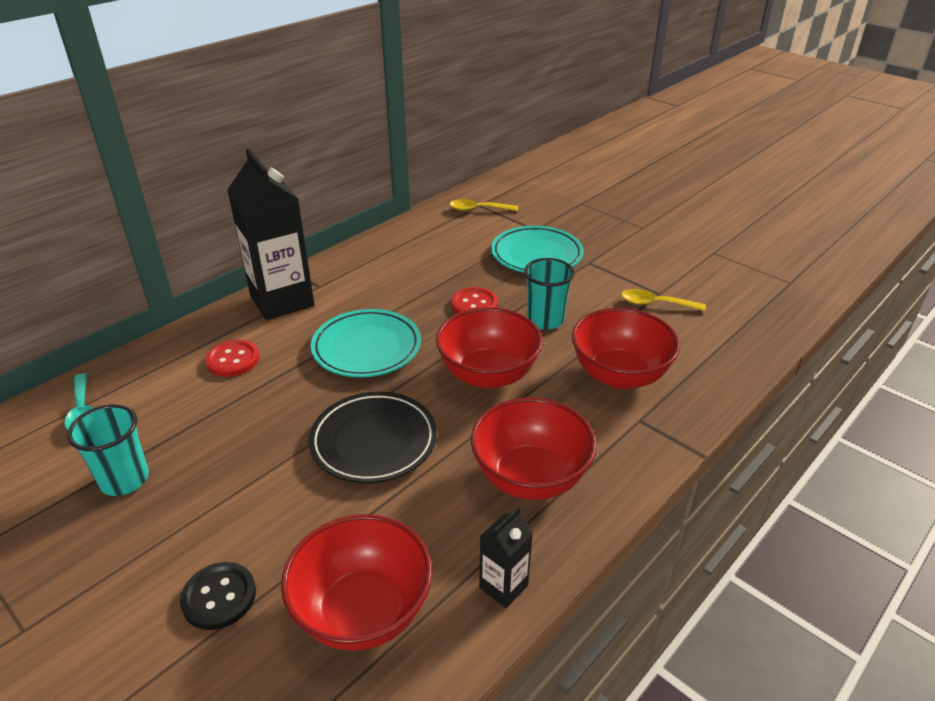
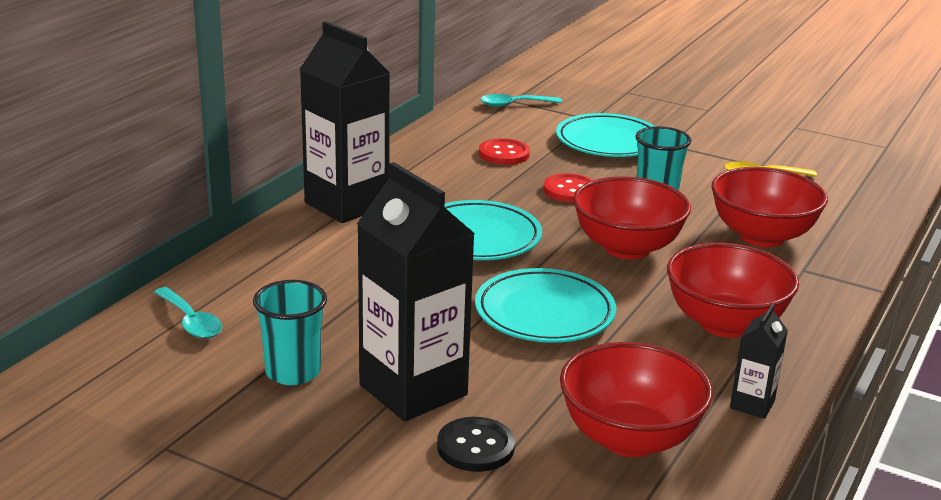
camera: 15 degrees left, 10 degrees down
(208, 517) = (413, 390): none -> black carton
(233, 360) = (332, 261): red button -> red button (504, 154)
(374, 441) = (544, 313): black plate -> turquoise plate
(478, 209) = (514, 104): yellow spoon -> turquoise spoon

